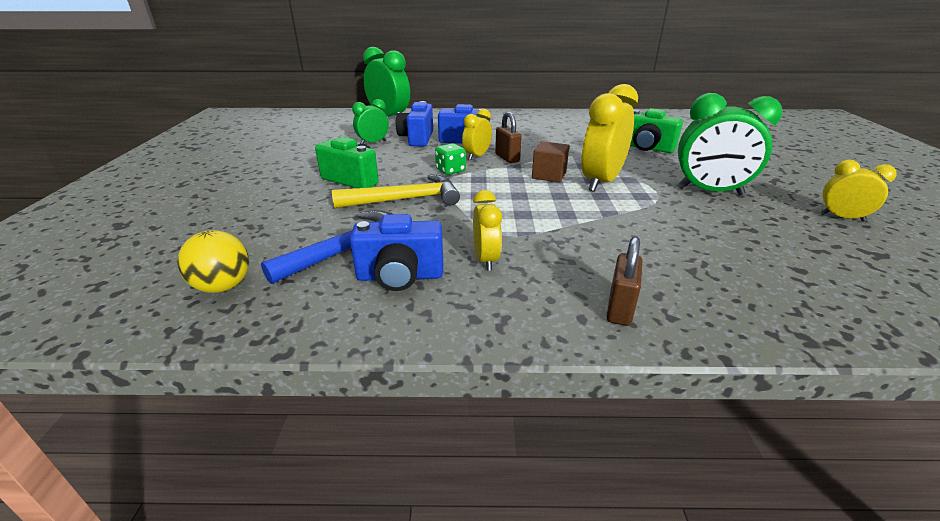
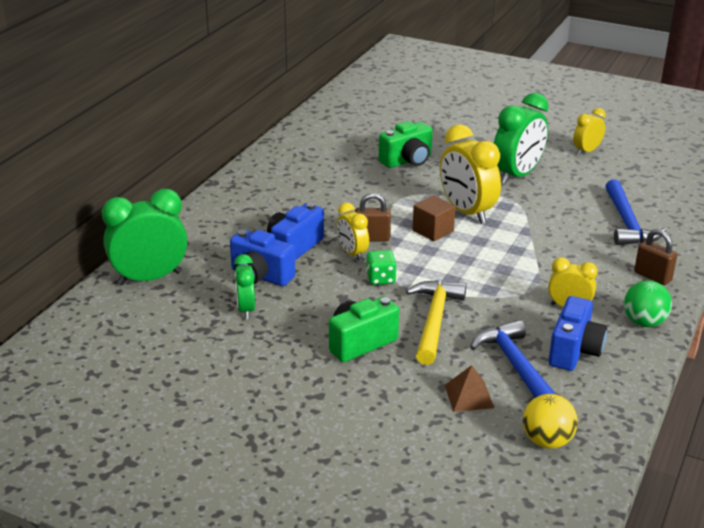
camera: 65 degrees left, 0 degrees up
(292, 233) = (469, 396): none -> brown pyramid
(500, 318) = (644, 322): none -> green ball
(724, 269) = (627, 223): none -> blue hammer

